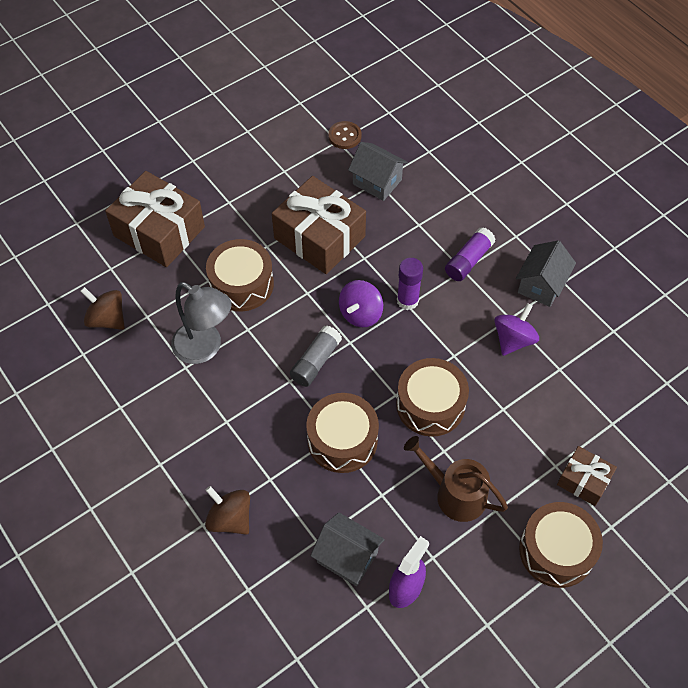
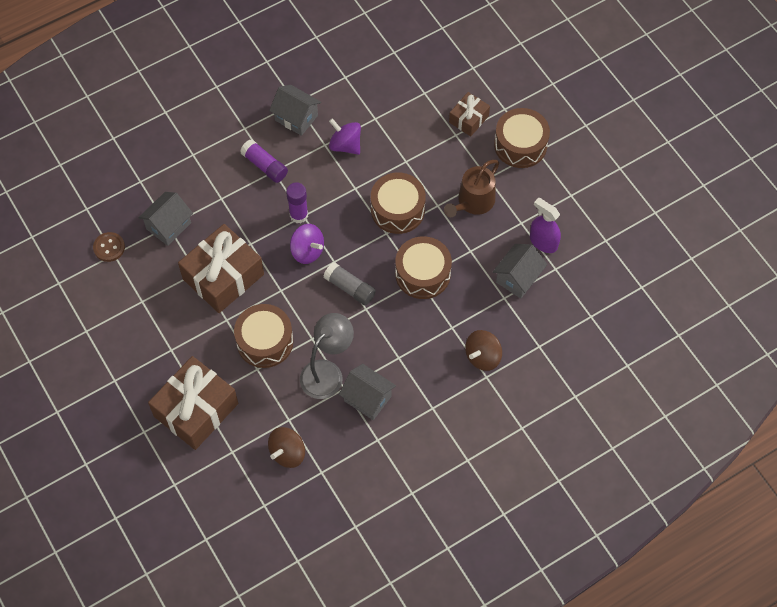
camera: 85 degrees left, 5 degrees up
(172, 392) = (367, 398): none -> grey house

